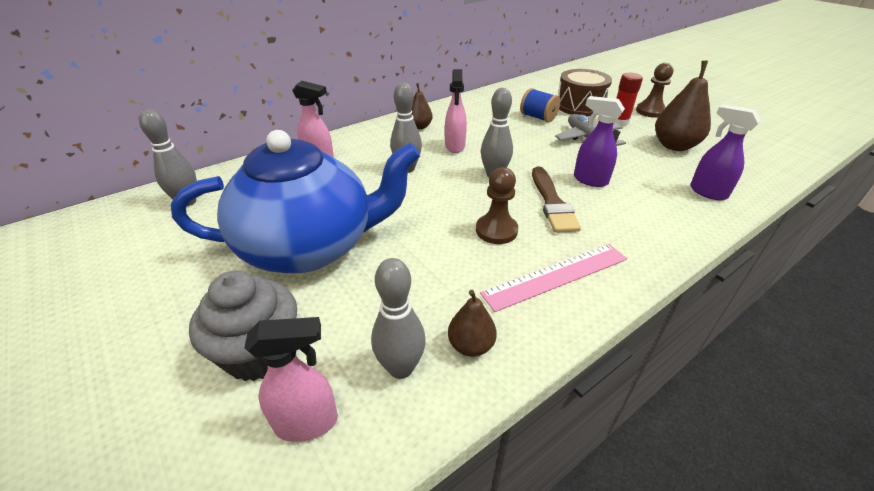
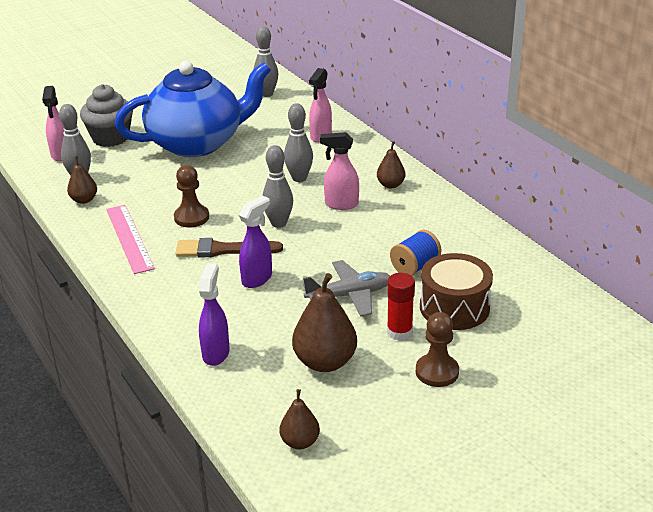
camera: 95 degrees right, 5 degrees down
(310, 247) = (197, 143): blue teapot -> blue teapot turned 105 degrees counterclockwise
(707, 192) = (216, 353): purple spray bottle -> purple spray bottle turned 45 degrees counterclockwise
(763, 151) = (300, 442): none -> brown pear

